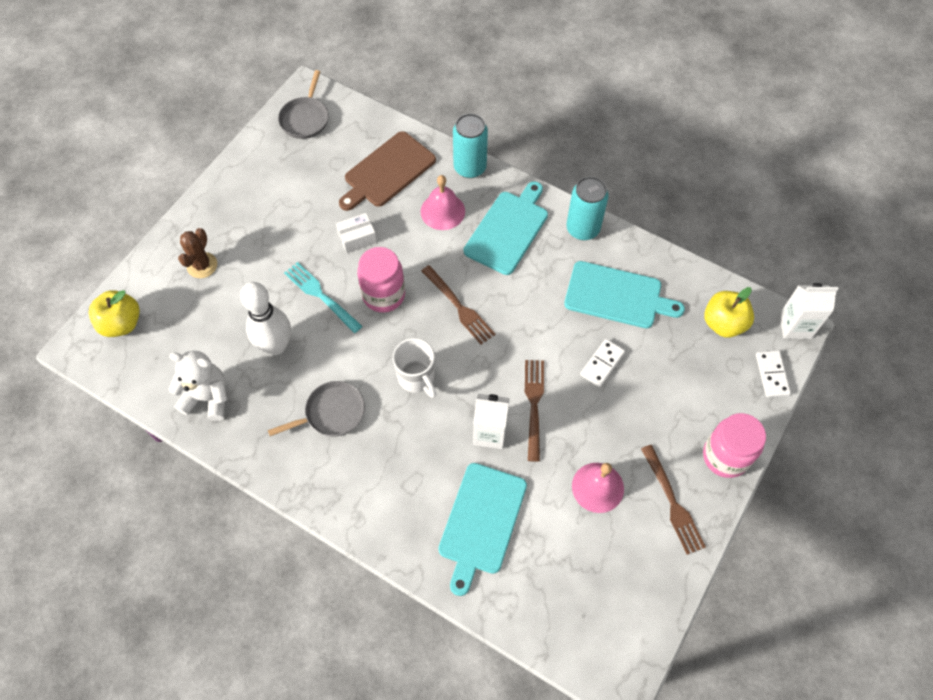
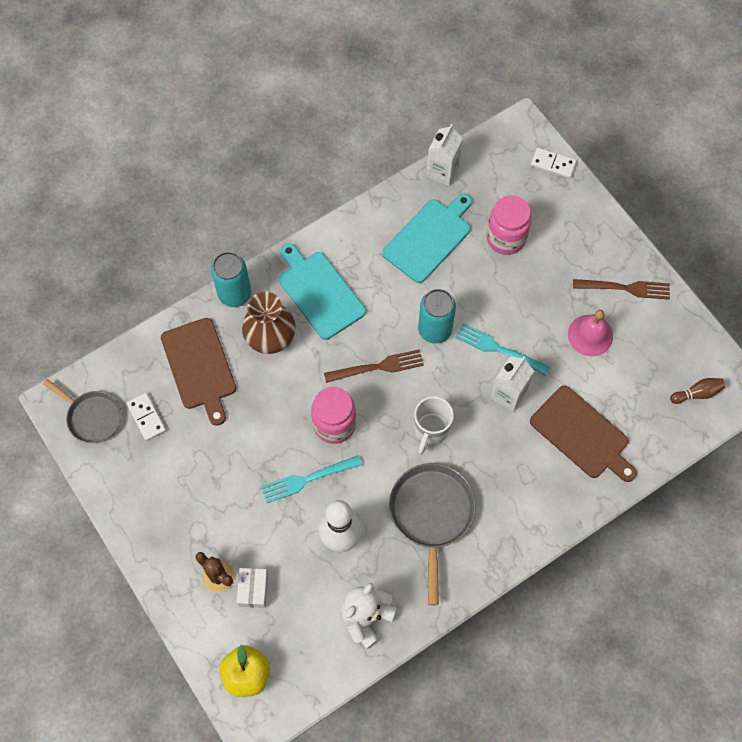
camera: 65 degrees left, 5 degrees up
(331, 413) = (432, 514): grey pan -> grey pan, size x1.53
(357, 238) = (261, 423): white box -> white box (253, 589)
(417, 378) = (431, 430): white mug -> white mug turned 120 degrees clockwise
(442, 211) = (270, 338): pink bell -> brown vase
(481, 522) = (582, 434): turquoise cutting board -> brown cutting board
(534, 405) = (499, 349): brown fork -> turquoise fork
(582, 229) = (350, 232): turquoise can -> turquoise can (435, 330)
(590, 628) = (697, 393): none -> brown bowling pin
(602, 364) = (486, 280): white domino -> white domino (146, 417)
(723, 323) = (493, 174): yellow apple -> none
(725, 456) = (605, 232): pink jar -> pink jar (506, 238)
(795, 326) = (519, 125): white carton -> white carton (442, 171)

